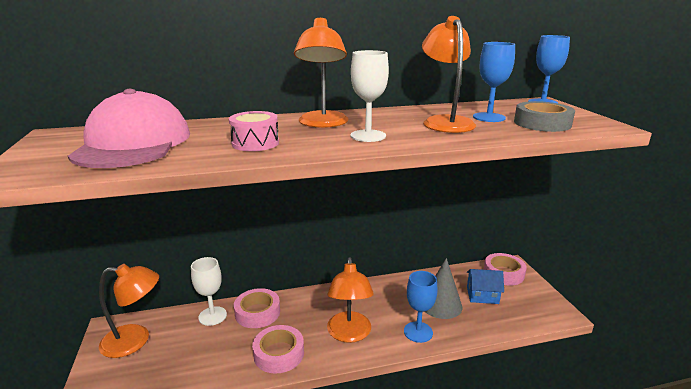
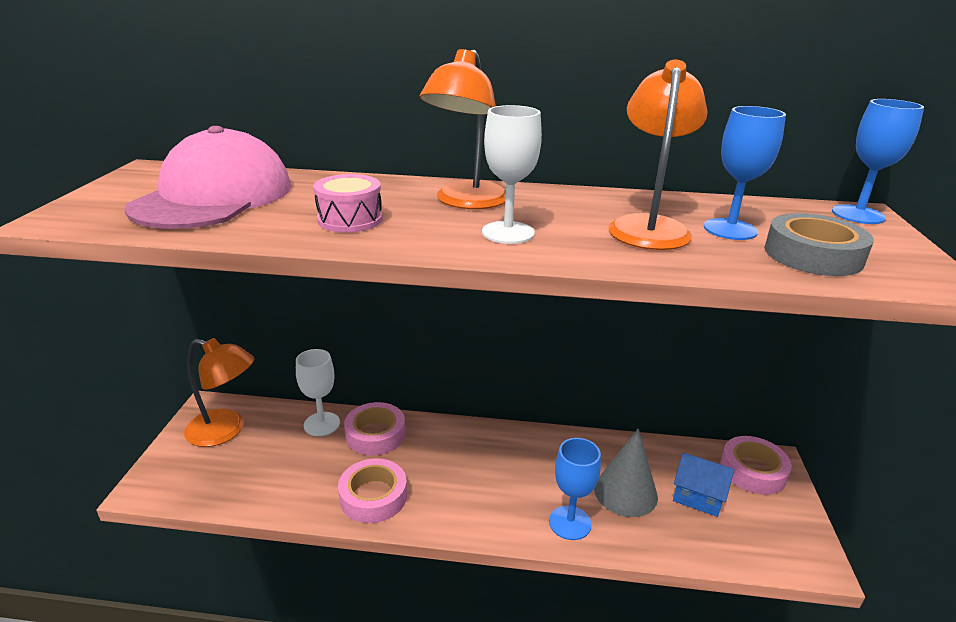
camera: 20 degrees right, 5 degrees up
(349, 334) = (474, 497): orange lamp -> none

